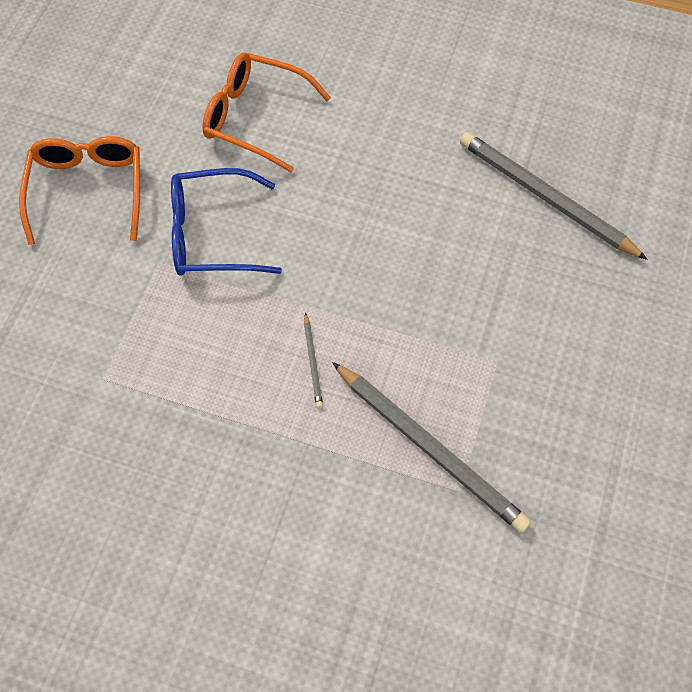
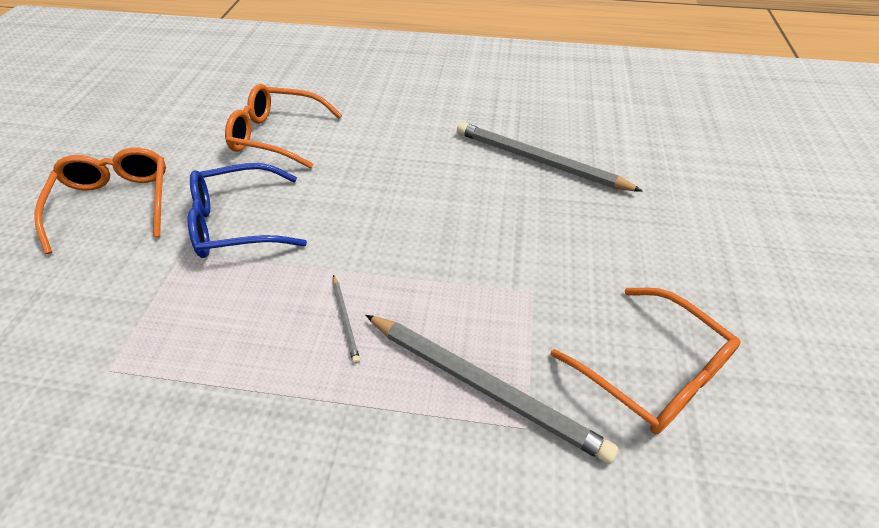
camera: 10 degrees left, 15 degrees down
(588, 461) = (653, 372): none -> orange glasses

